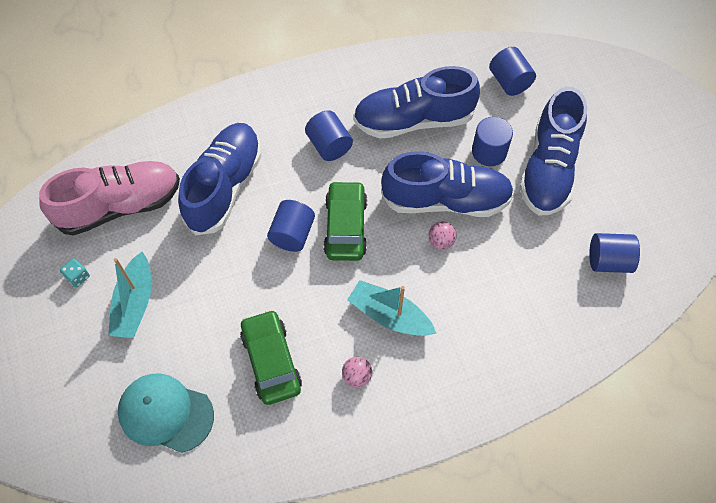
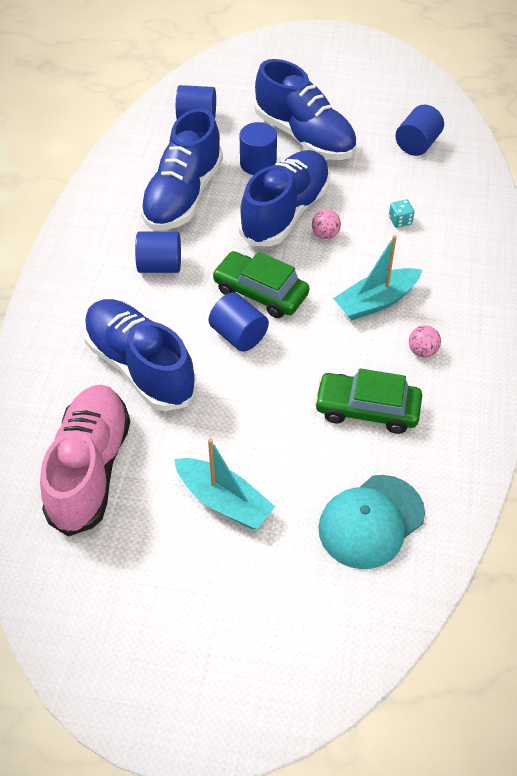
camera: 60 degrees left, 10 degrees down
(78, 277) = (151, 544): turquoise dice -> turquoise dice (400, 221)

